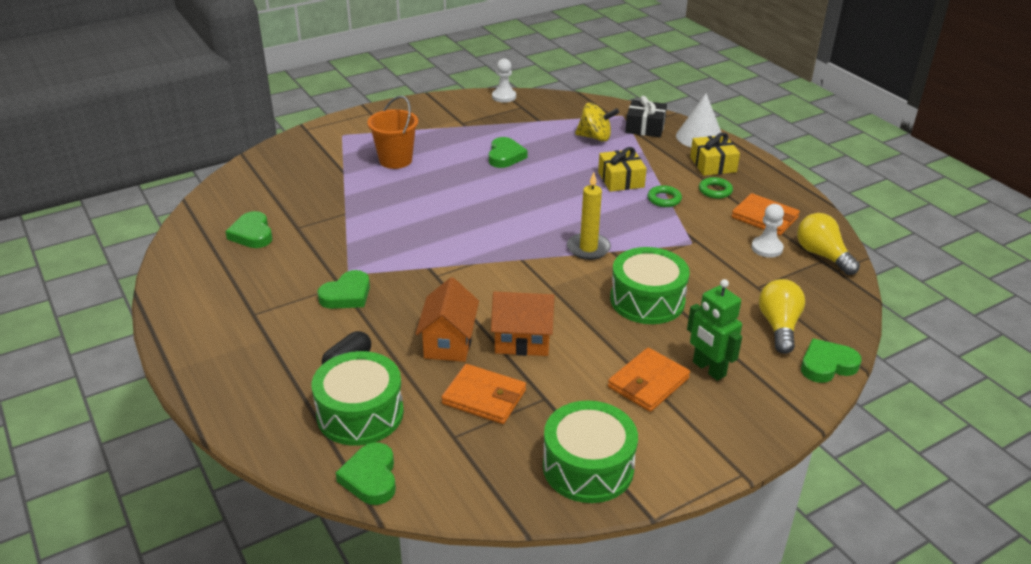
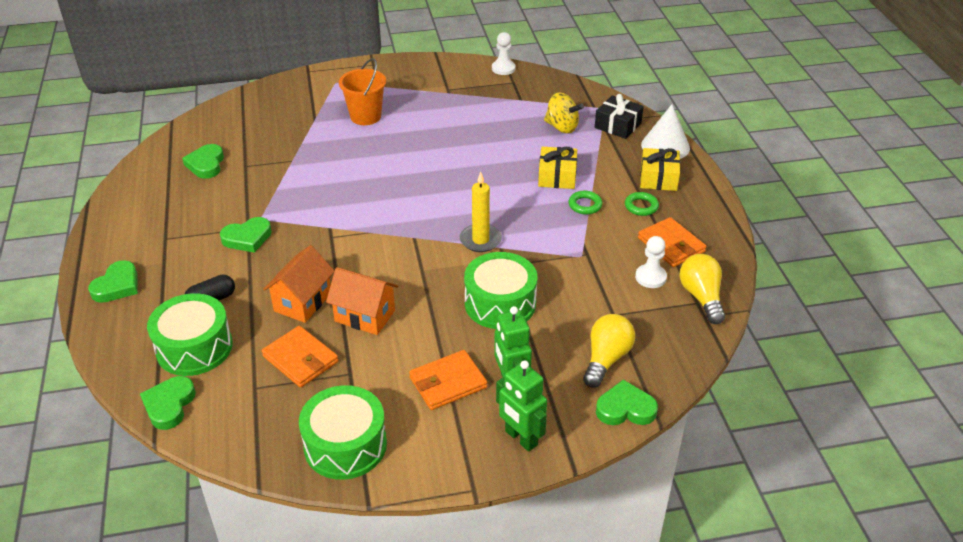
camera: 20 degrees right, 5 degrees up
(505, 156) = (465, 131): green heart -> green heart (117, 286)
(753, 415) = (520, 438): none -> green robot

